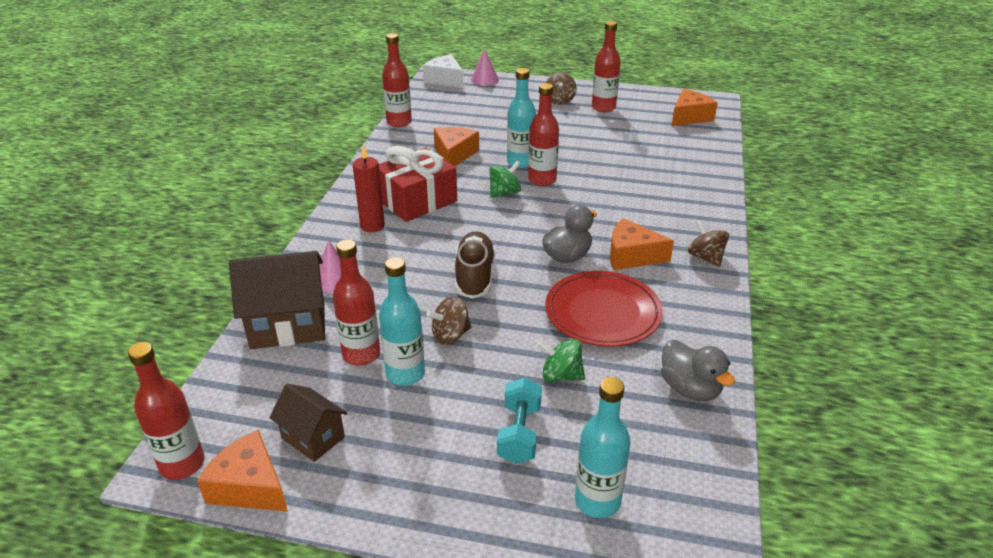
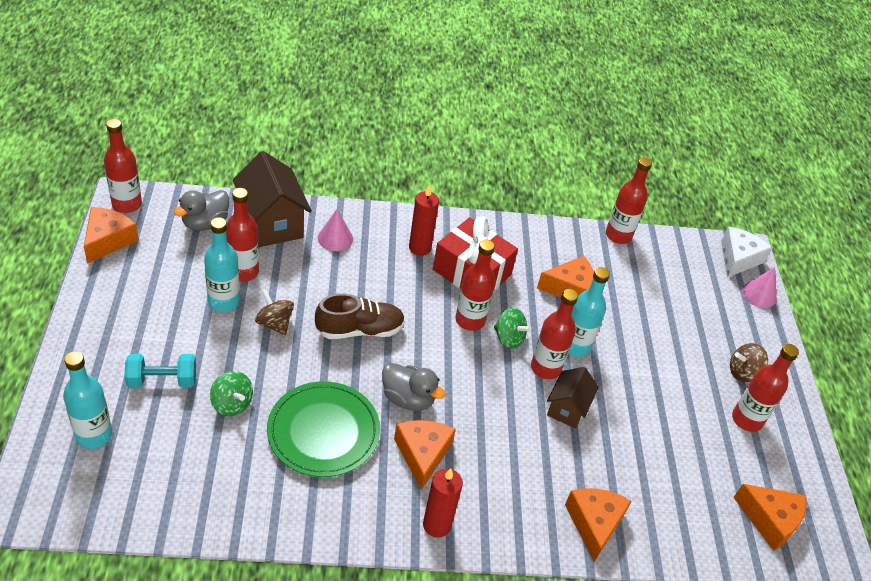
camera: 70 degrees right, 10 degrees up
(313, 437) = (153, 262): brown house -> brown house (567, 408)
(478, 210) = (470, 320): none -> red bottle
(561, 376) = (232, 404): green spinning top -> green spinning top turned 135 degrees clockwise
(602, 312) = (323, 431): red plate -> green plate
(690, 388) = (224, 502): grey duck -> grey duck (205, 223)
(698, 183) = (594, 524): none -> orange cheese
(705, 257) = (437, 525): brown spinning top -> red candle

